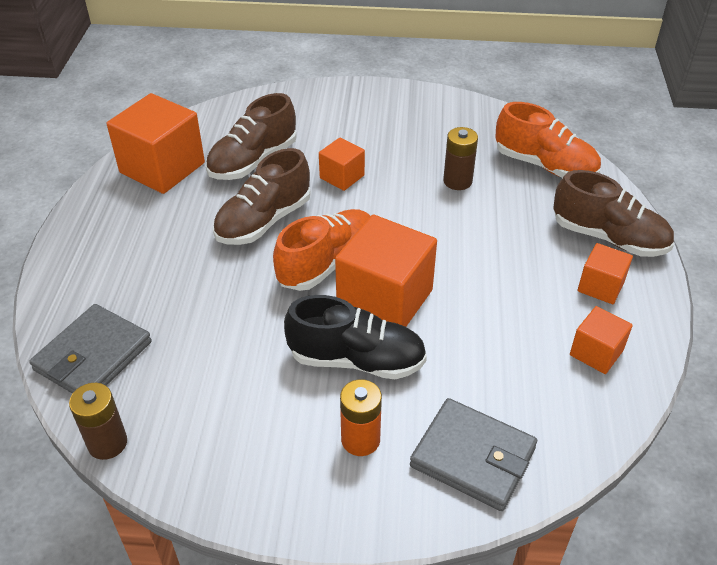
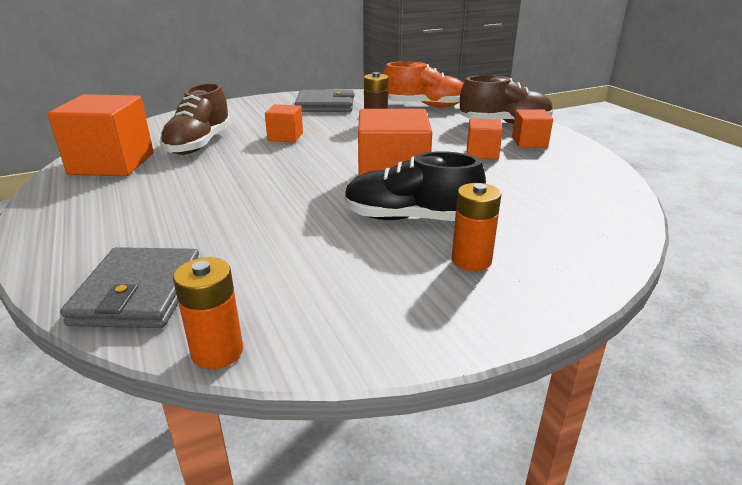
camera: 30 degrees left, 15 degrees down
(107, 443) = (217, 352): brown battery -> orange battery
(264, 221) = (242, 170): brown shoe -> none
(327, 263) = (323, 177): orange shoe -> none
(356, 360) = (410, 218): black shoe -> black shoe turned 150 degrees counterclockwise
(473, 457) = (567, 240): grey wallet -> grey wallet (325, 105)
(596, 352) = (569, 168): orange cube -> orange cube (482, 153)

